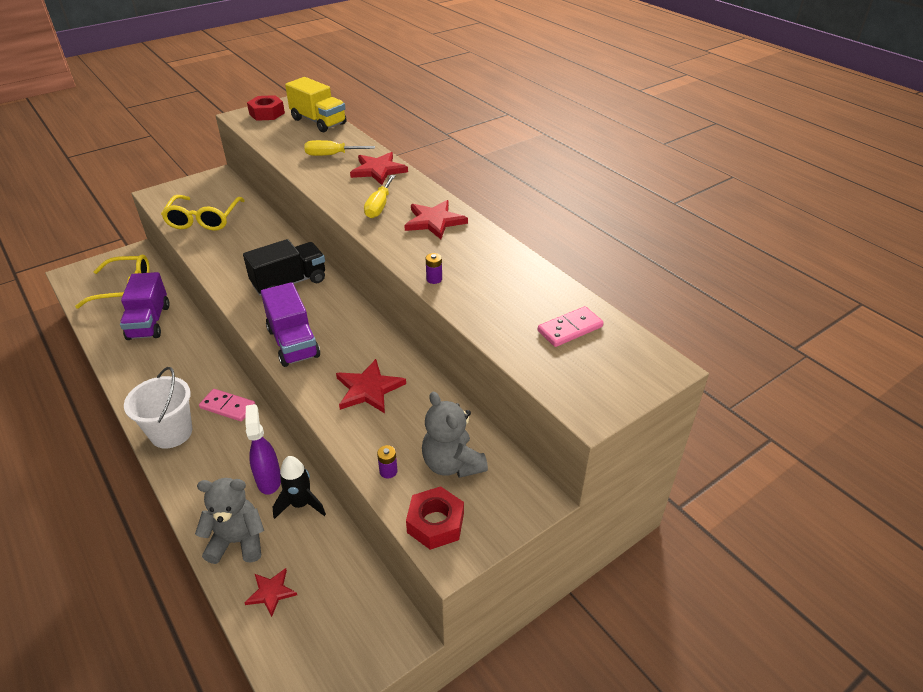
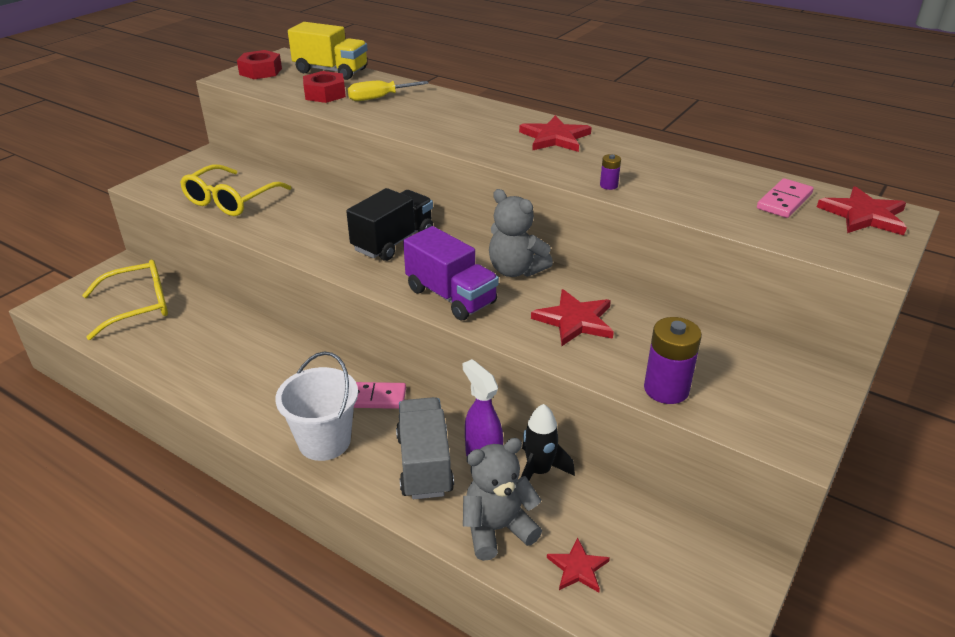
camera: 20 degrees left, 5 degrees down
(149, 322) = (201, 334): purple truck -> none
(203, 220) = (231, 200): yellow glasses -> yellow glasses turned 45 degrees clockwise
(225, 472) = (424, 464): none -> grey truck
(378, 170) = (446, 104): red star -> red star (863, 215)
(379, 206) = (482, 134): yellow screwdriver -> none
(388, 471) = (666, 389): purple battery -> purple battery, size x2.13
(435, 523) = (757, 422): red nut -> red nut (325, 94)
(452, 464) = (723, 366): grey teddy bear -> grey teddy bear (515, 270)

